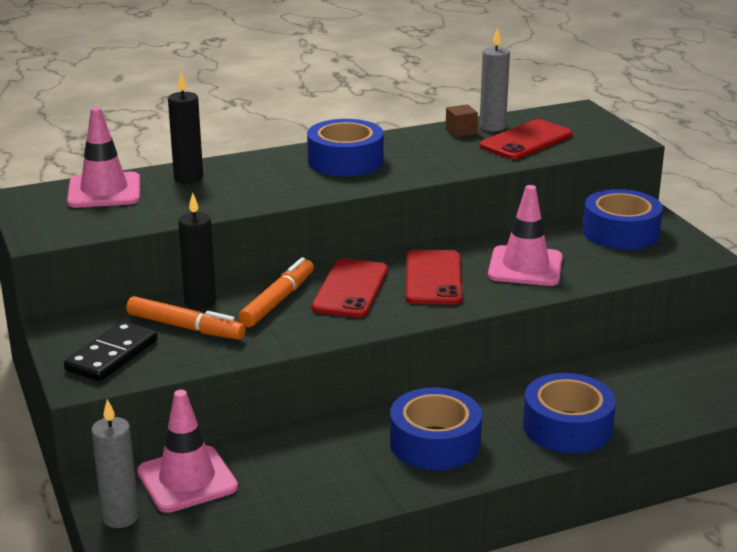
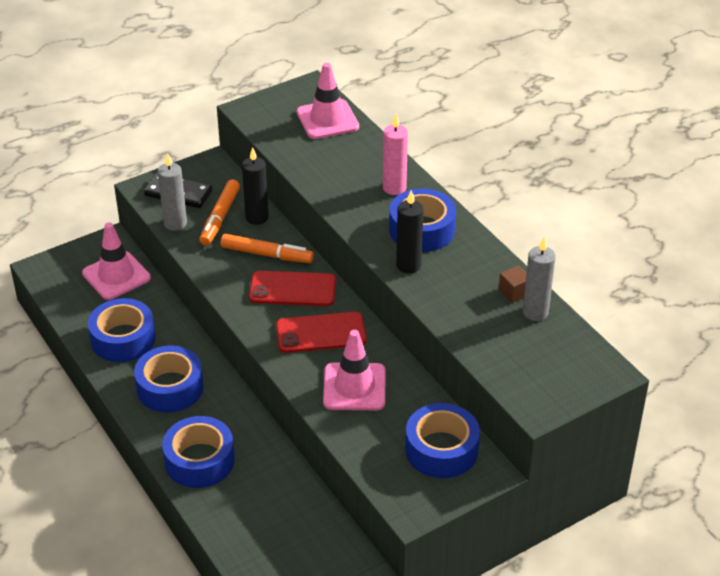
camera: 80 degrees right, 15 degrees up
(120, 517) = (76, 256): grey candle -> grey candle (175, 223)
(188, 178) = (362, 154): black candle -> black candle (408, 265)
(264, 167) = (394, 188): none -> pink candle
(327, 478) = (123, 339): none -> blue tape
(526, 141) = (507, 337): red phone -> none

